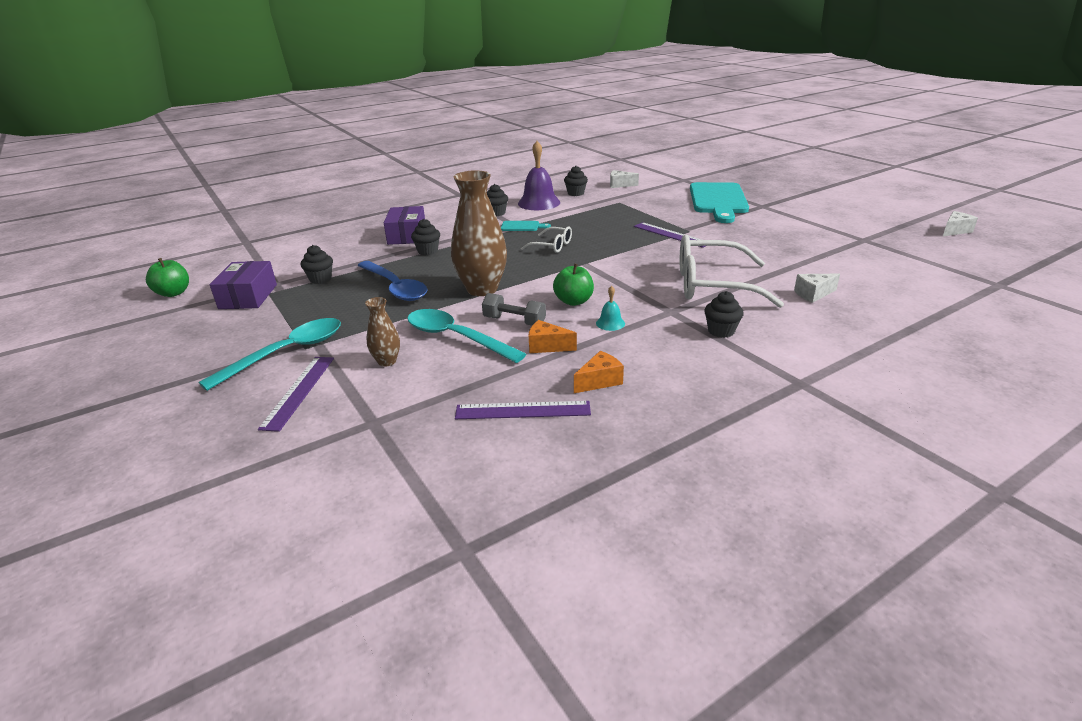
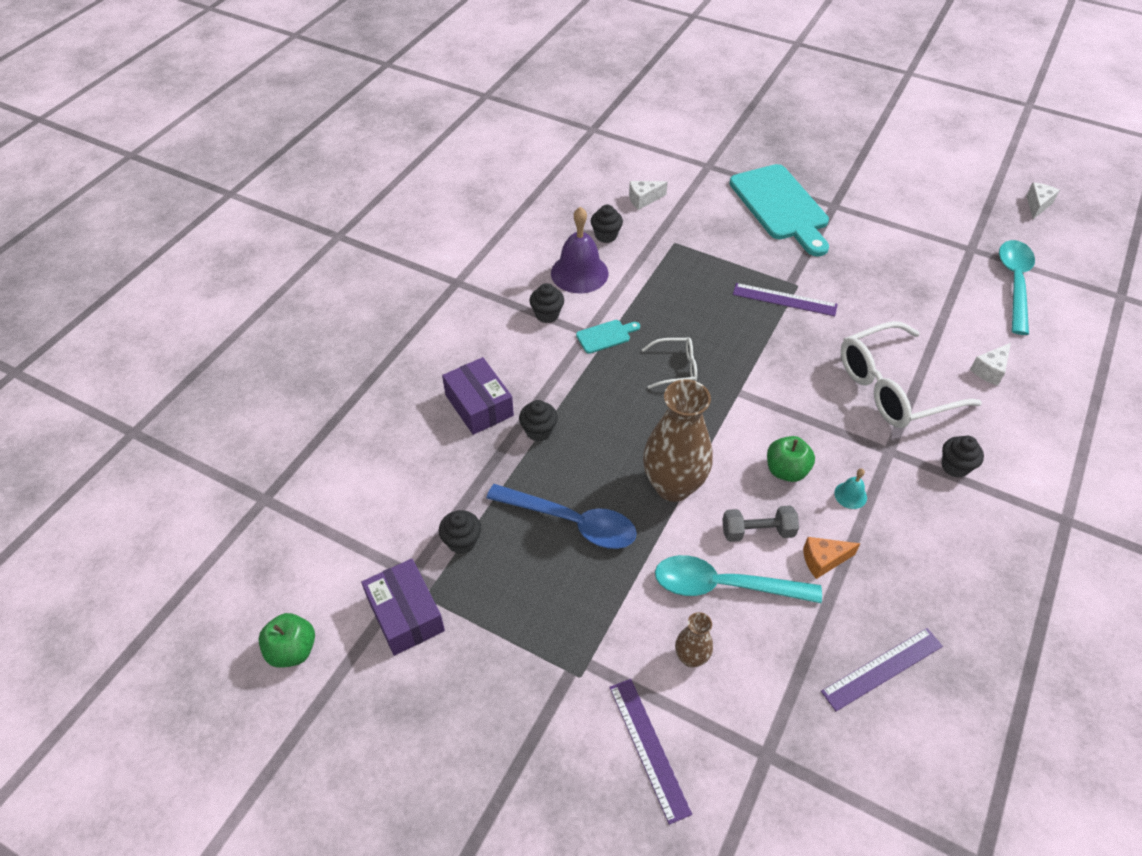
camera: 30 degrees left, 20 degrees up
(287, 353) = (569, 694): turquoise spoon -> turquoise spoon (1014, 283)
(600, 381) = (912, 593): orange cheese -> none

